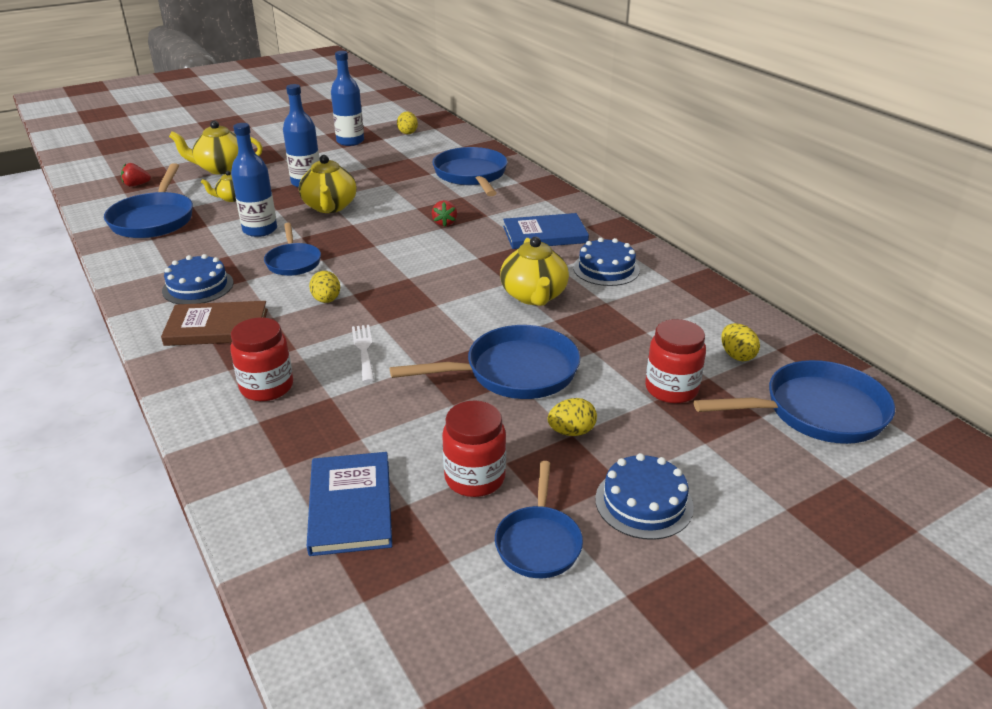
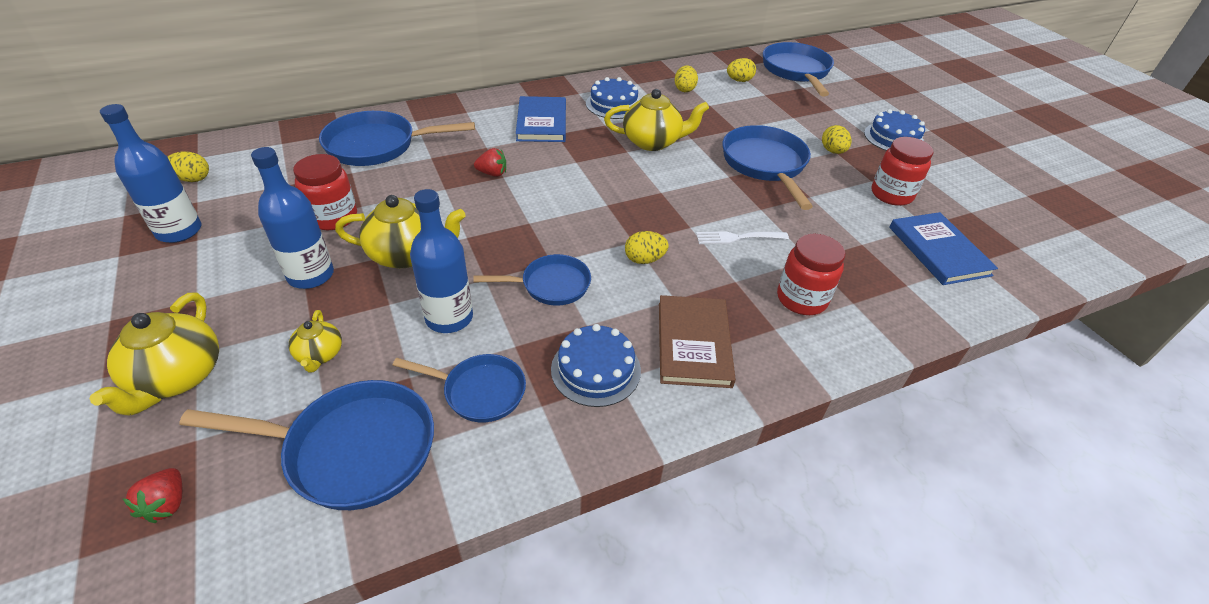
camera: 85 degrees left, 10 degrees up
(351, 506) = (938, 251): blue book -> blue book turned 75 degrees clockwise
(538, 542) = (941, 177): blue pan -> blue pan (479, 391)
(671, 389) = (779, 109): red jar -> red jar (333, 217)
(677, 312) = (684, 89): none -> yellow egg

